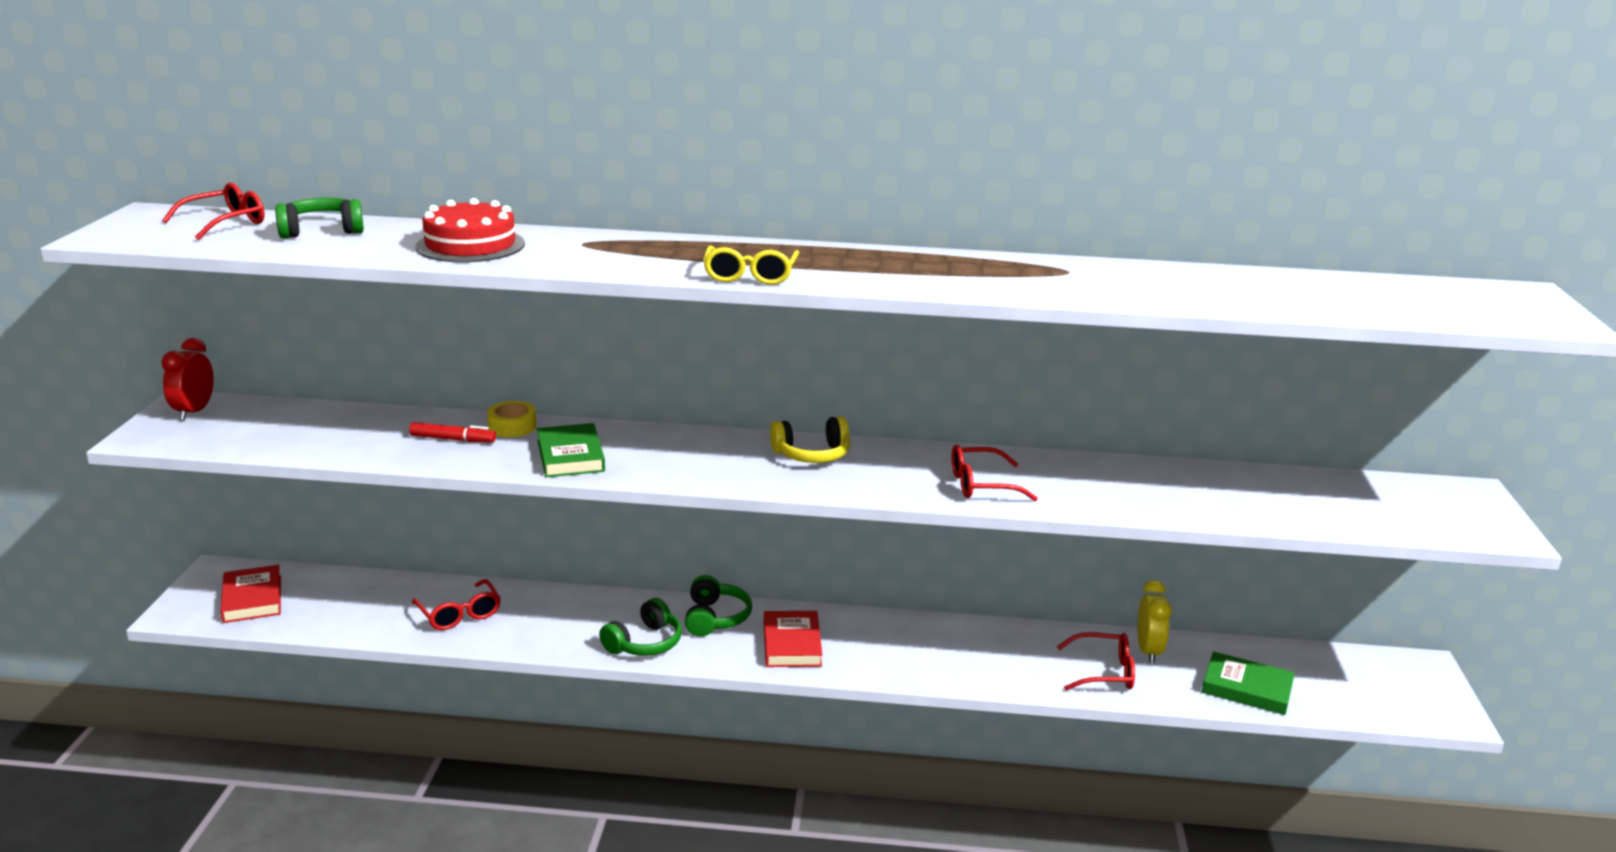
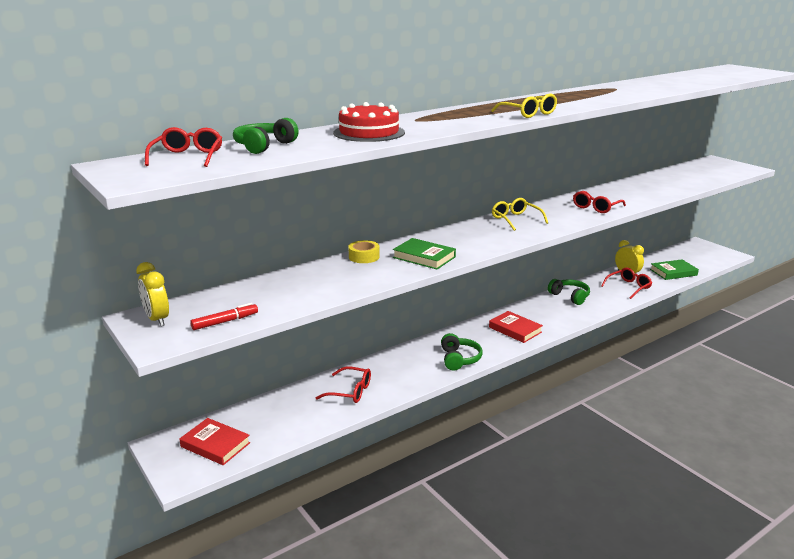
camera: 40 degrees left, 0 degrees up
(194, 412) = (157, 319): red clock -> yellow clock
(453, 439) = (350, 272): red marker -> red marker (225, 322)
(715, 618) = (466, 335): green headphones -> green headphones (570, 296)
(812, 454) = (515, 219): yellow headphones -> yellow glasses

